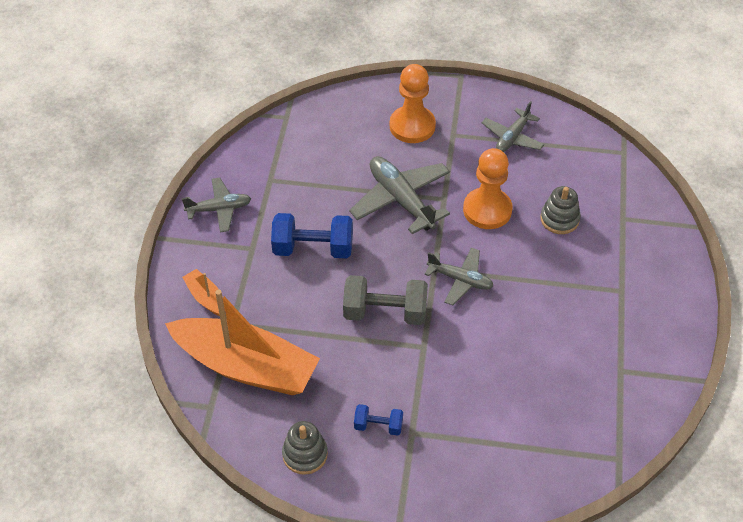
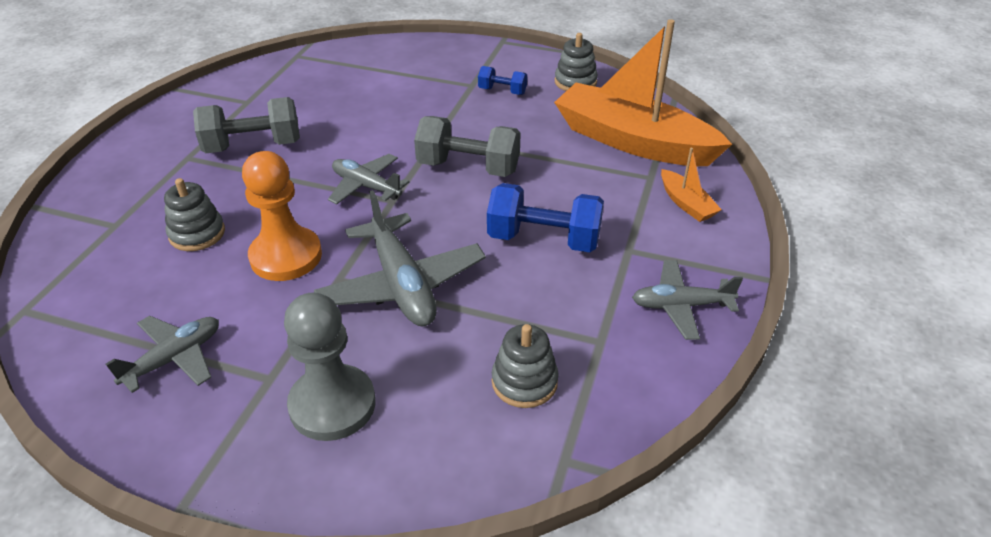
camera: 170 degrees left, 10 degrees down
(312, 151) = (524, 382): none -> grey stacking toy
(412, 126) = (332, 405): orange pawn -> grey pawn
(576, 311) = (253, 146): none -> grey dumbbell

